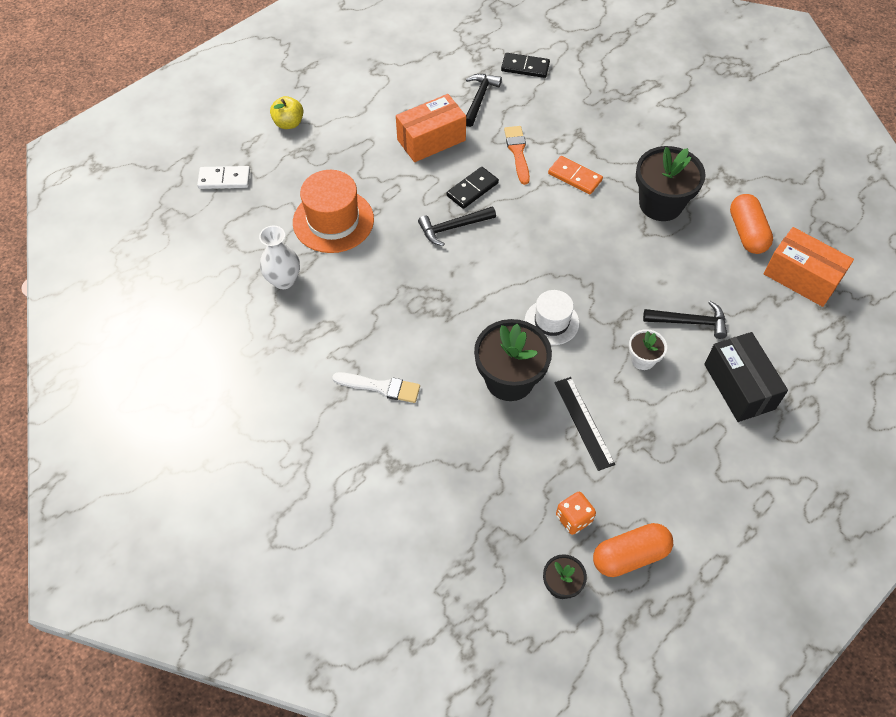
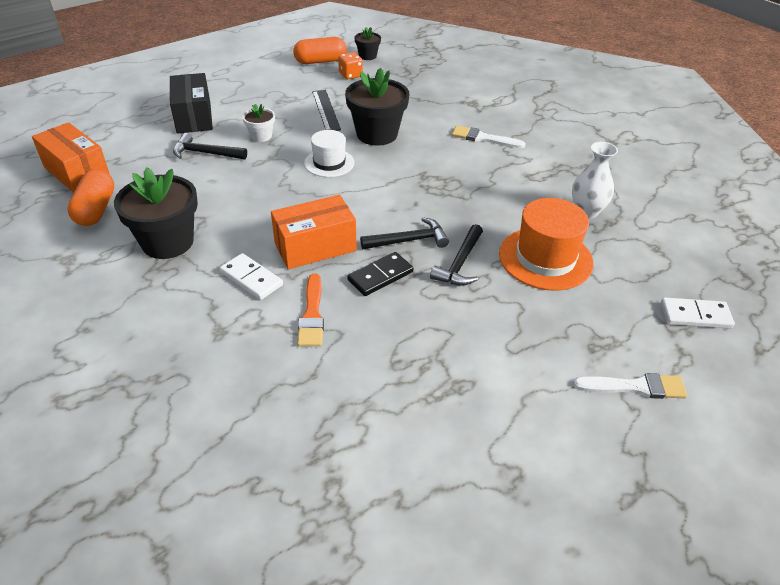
camera: 175 degrees left, 15 degrees down
(289, 123) = (635, 387): yellow apple -> white brush
(431, 140) = (425, 342): orange box -> orange box (315, 247)
(479, 98) = (345, 400): black hammer -> black hammer (460, 264)
(525, 67) = (254, 453): black domino -> none
(575, 177) = (251, 279): orange domino -> white domino

